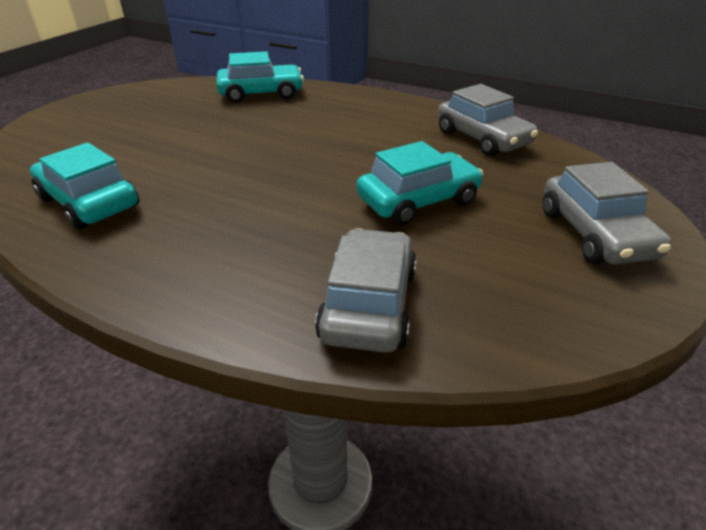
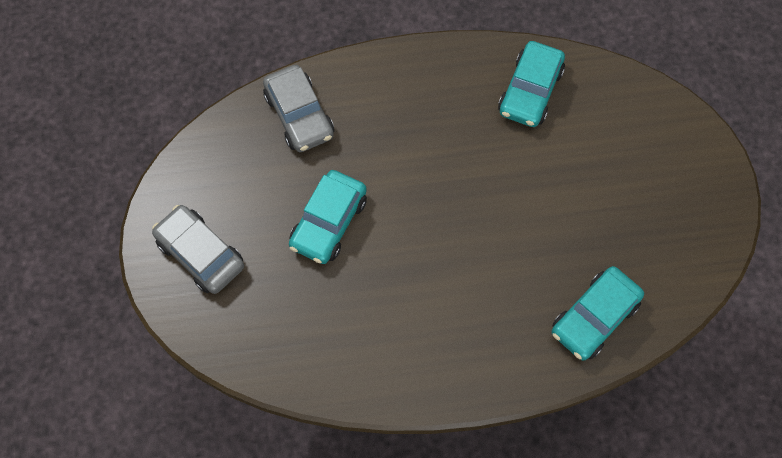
camera: 145 degrees right, 30 degrees up
(89, 202) = (530, 91): turquoise car -> turquoise car turned 105 degrees clockwise
(482, 138) = (330, 353): grey car -> none

